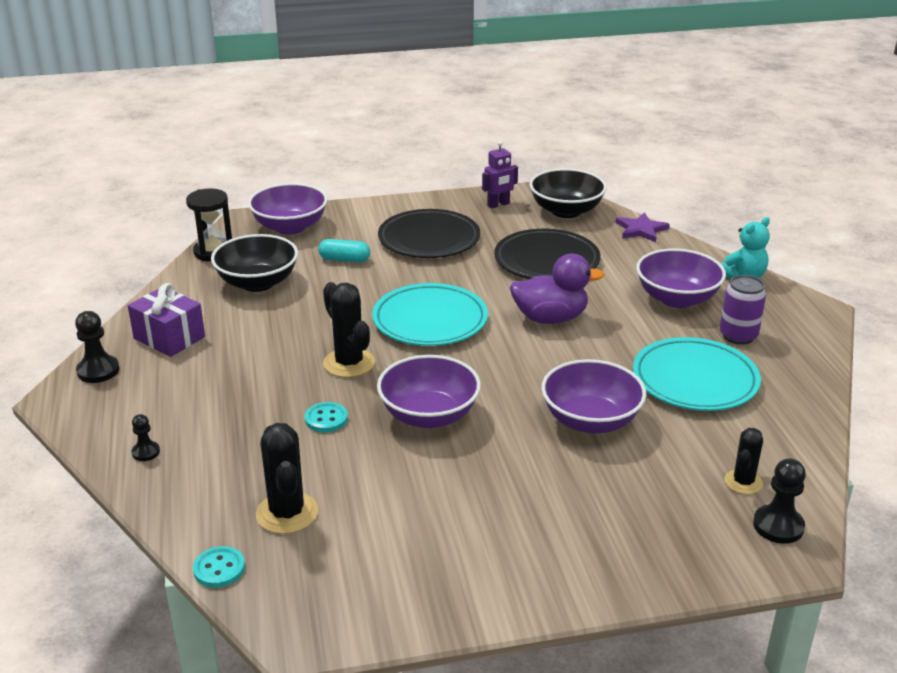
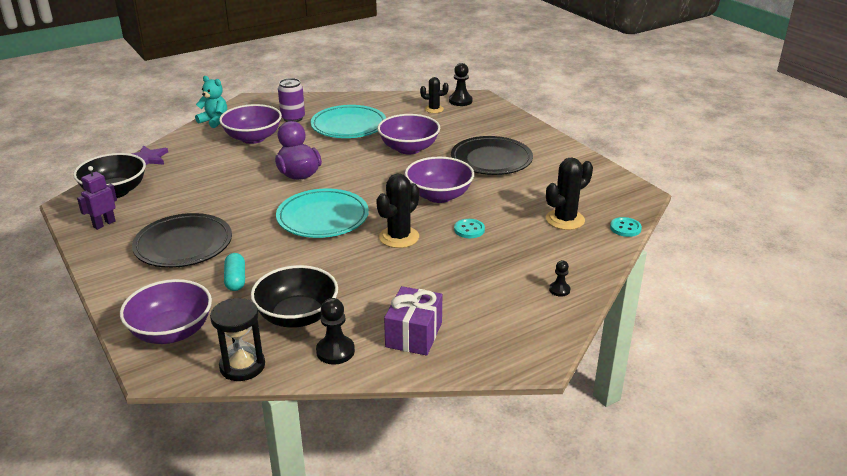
camera: 110 degrees left, 0 degrees up
(98, 371) = (486, 355): black pawn -> black pawn (335, 351)
(498, 205) = (104, 224): purple robot -> purple robot turned 90 degrees counterclockwise
(546, 261) = (210, 187): black plate -> black plate (491, 160)

